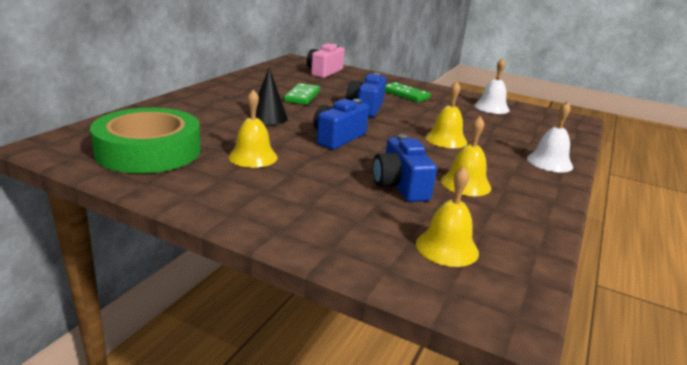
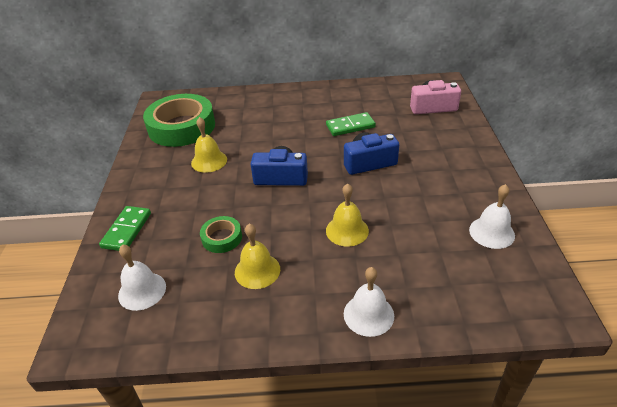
camera: 65 degrees right, 15 degrees up
(268, 117) = (283, 135): black cone -> none
(400, 185) = (222, 238): blue camera -> green tape
(405, 94) = (441, 168): green domino -> green domino (126, 230)
(447, 247) = (142, 291): yellow bell -> white bell

